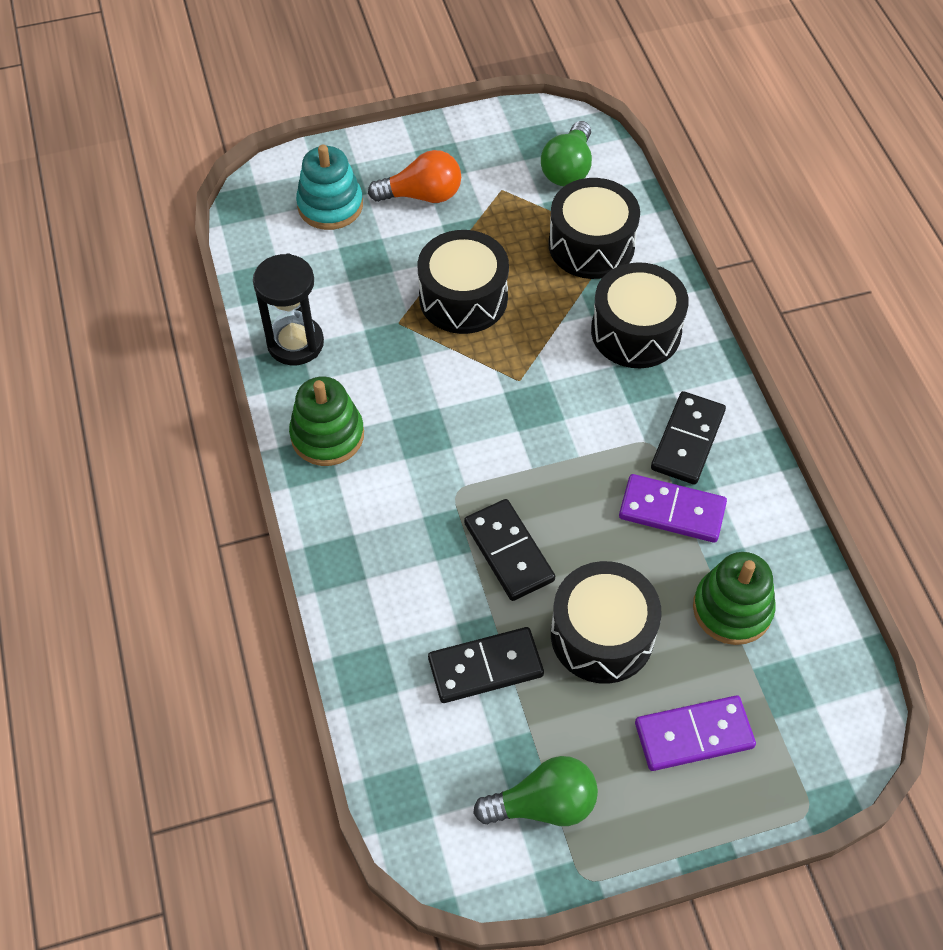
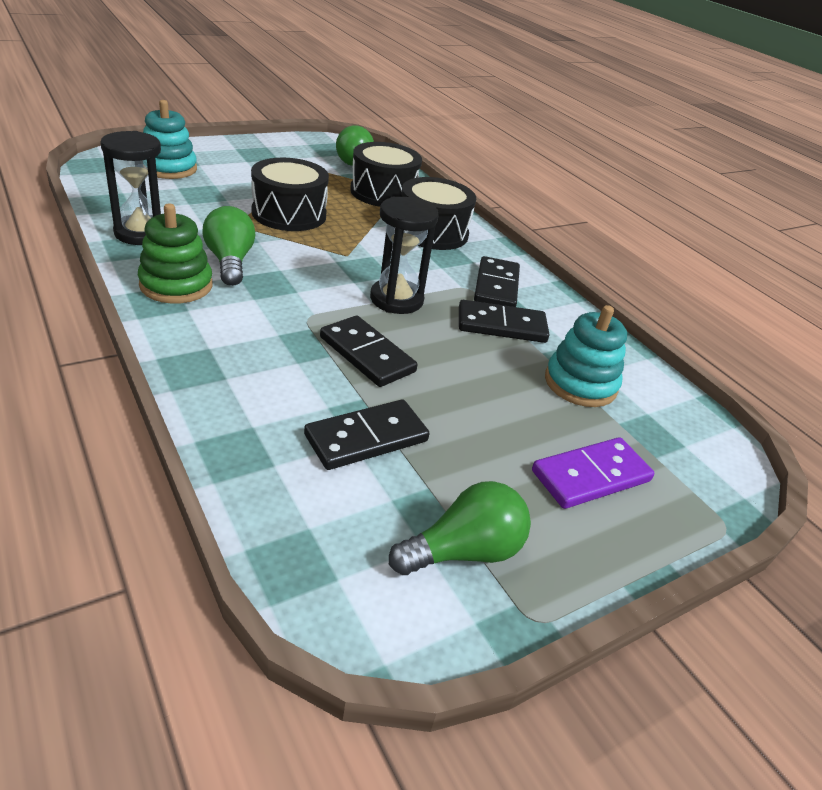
camera: 20 degrees left, 20 degrees down
(386, 394) = (230, 262): none -> green light bulb
(422, 195) = (245, 167): orange light bulb -> none
(560, 463) = (396, 300): none -> black hourglass
(602, 635) = (473, 407): black drum -> none
(672, 511) = (501, 325): purple domino -> black domino
(732, 609) = (580, 384): green stacking toy -> turquoise stacking toy

